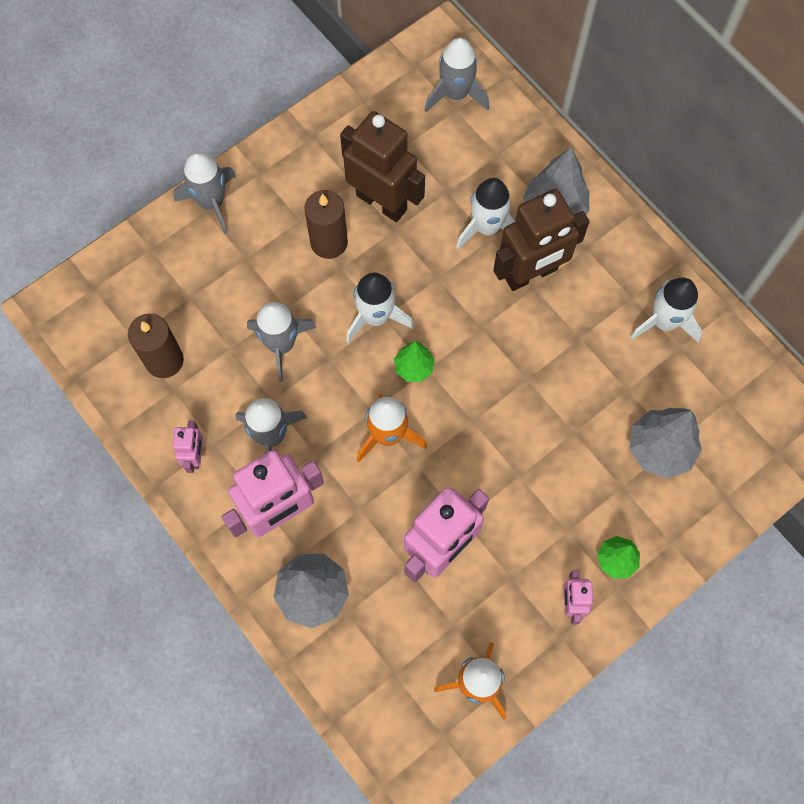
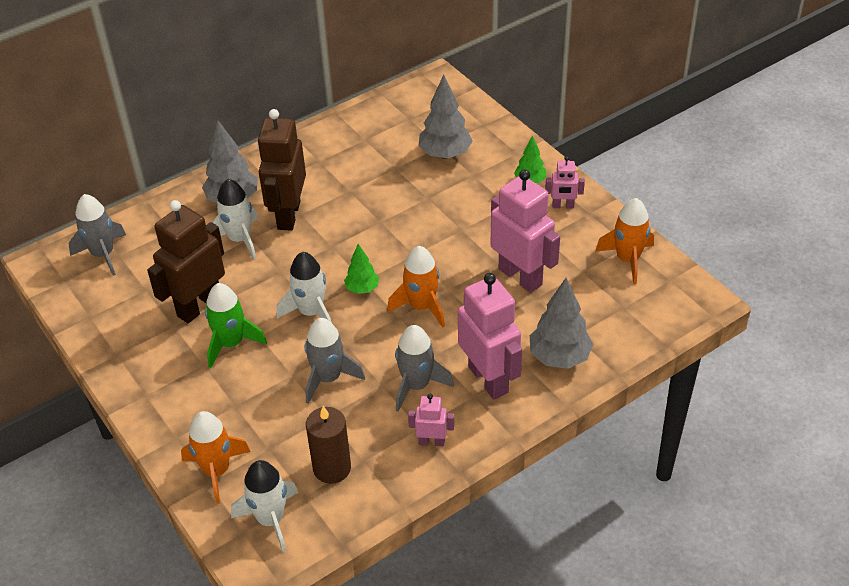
camera: 85 degrees left, 25 degrees down
(164, 254) = (217, 471): none -> orange rocket
(212, 202) = (168, 432): grey rocket -> none
(329, 242) = (231, 343): brown candle -> green rocket
(531, 274) = (288, 215): brown robot -> brown robot turned 150 degrees counterclockwise
(664, 322) = (342, 145): white rocket -> white rocket (271, 519)

